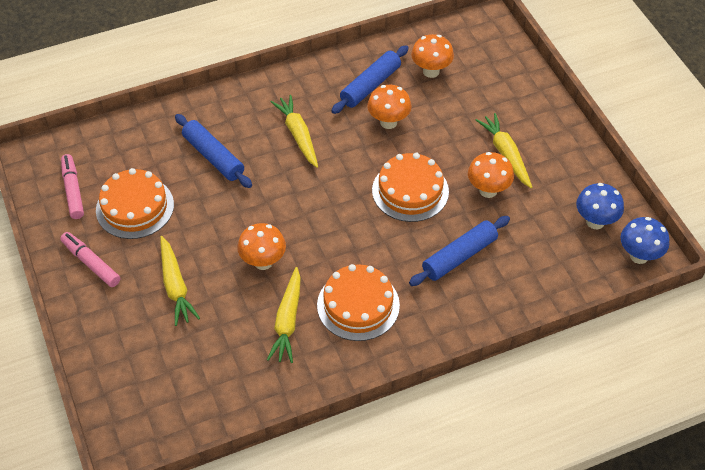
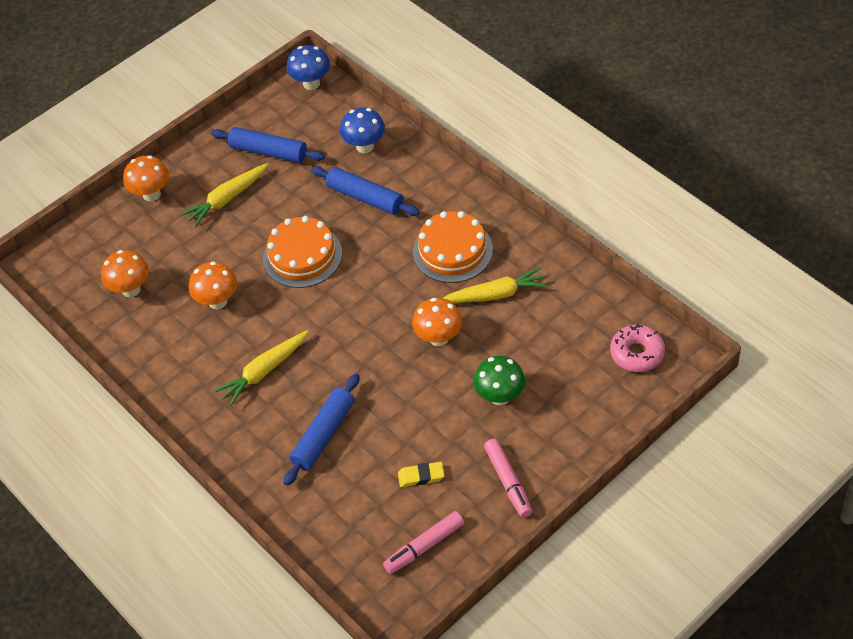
camera: 105 degrees left, 0 degrees up
(91, 263) = (508, 481): pink marker -> pink marker turned 45 degrees counterclockwise
(135, 207) = (421, 476): orange cake -> yellow eraser
(155, 412) = (637, 353): none -> pink donut
(175, 286) = (500, 396): yellow carrot -> green mushroom
(370, 85) = (169, 334): blue rolling pin -> blue rolling pin (269, 151)
(488, 190) = (278, 199): orange mushroom -> orange mushroom (151, 194)
(595, 222) = (285, 118): blue mushroom -> blue mushroom (365, 146)

